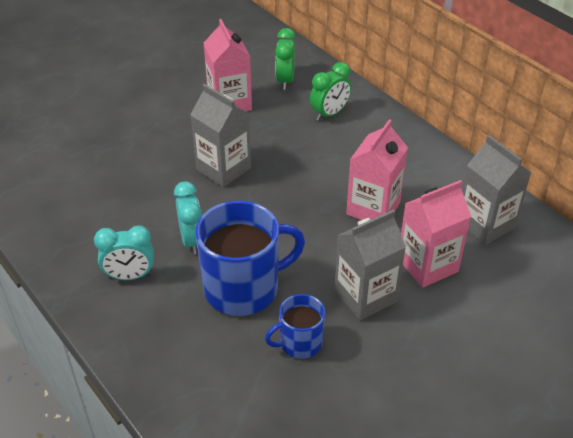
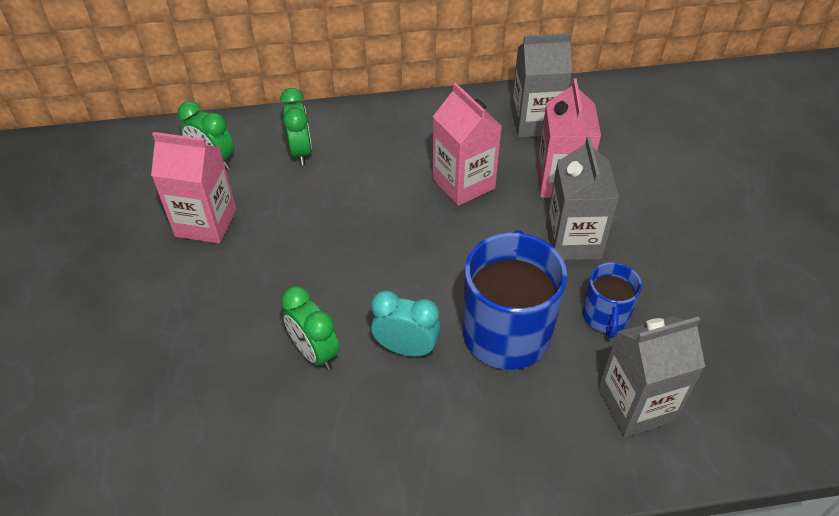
camera: 60 degrees left, 5 degrees up
(130, 276) = (423, 432): turquoise clock -> none
(160, 198) = (315, 352): none -> green clock
(223, 169) = (312, 274): grey carton -> grey carton (636, 404)

